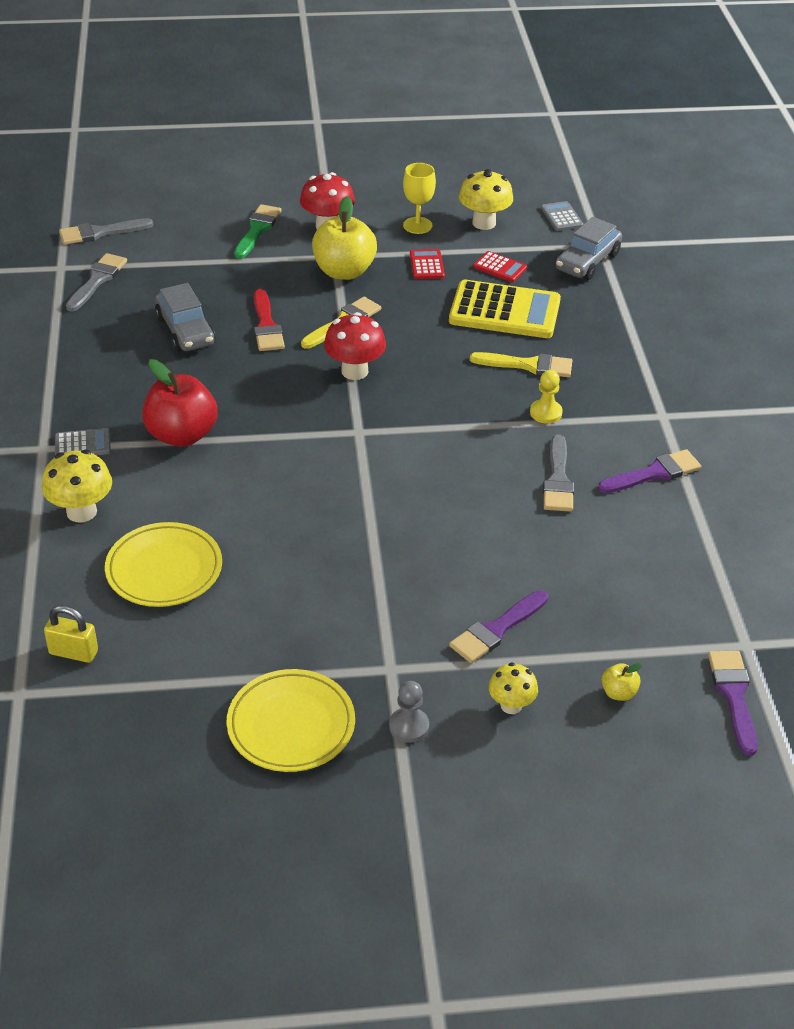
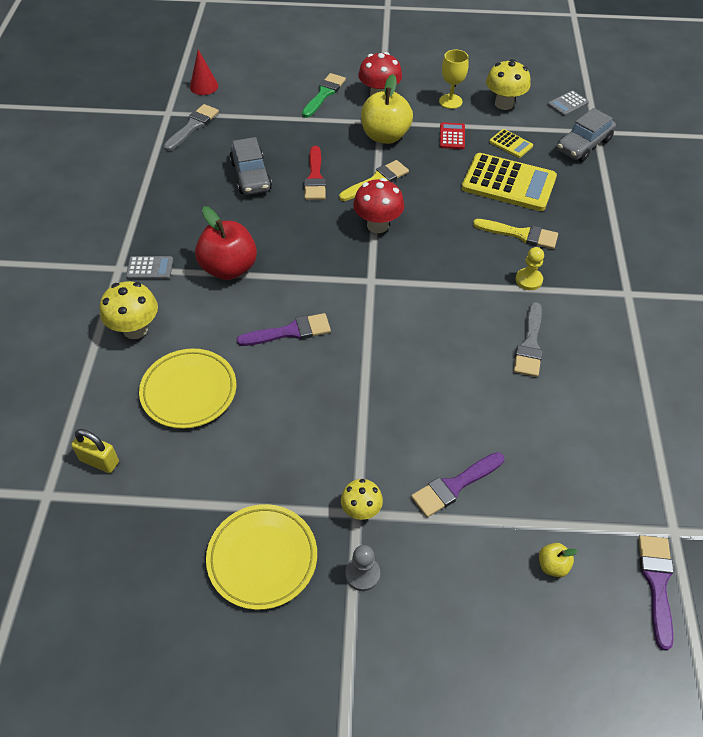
camera: 10 degrees right, 10 degrees up
(100, 233) = (204, 86): grey brush -> red cone
(500, 267) = (511, 144): red calculator -> yellow calculator
(511, 705) = (455, 565): yellow mushroom -> yellow mushroom (361, 510)
(561, 217) = (568, 104): grey calculator -> grey calculator turned 120 degrees counterclockwise
(654, 473) = (613, 348): purple brush -> purple brush (290, 332)

